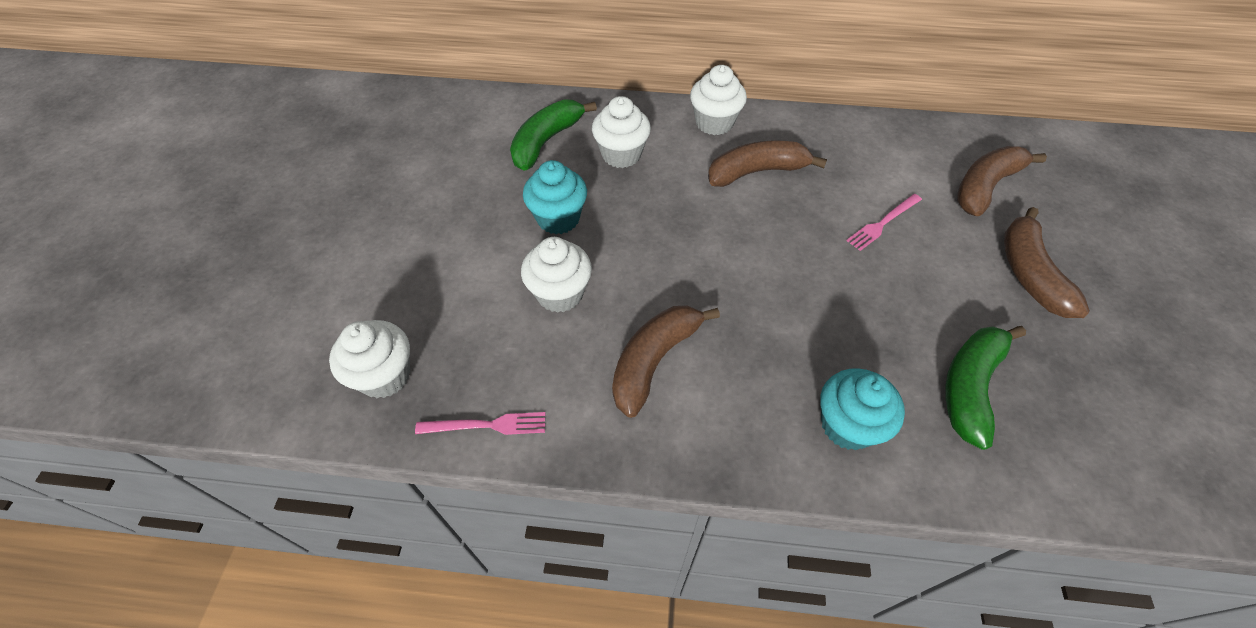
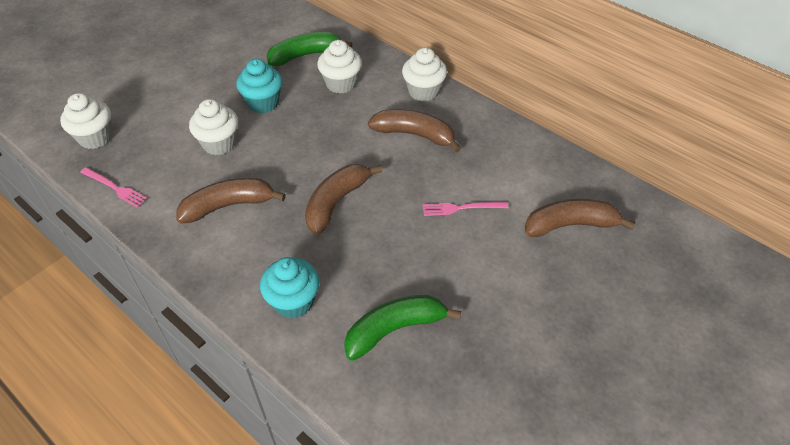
camera: 35 degrees right, 5 degrees down
(1029, 273) = (528, 293): brown banana -> brown banana (336, 202)

